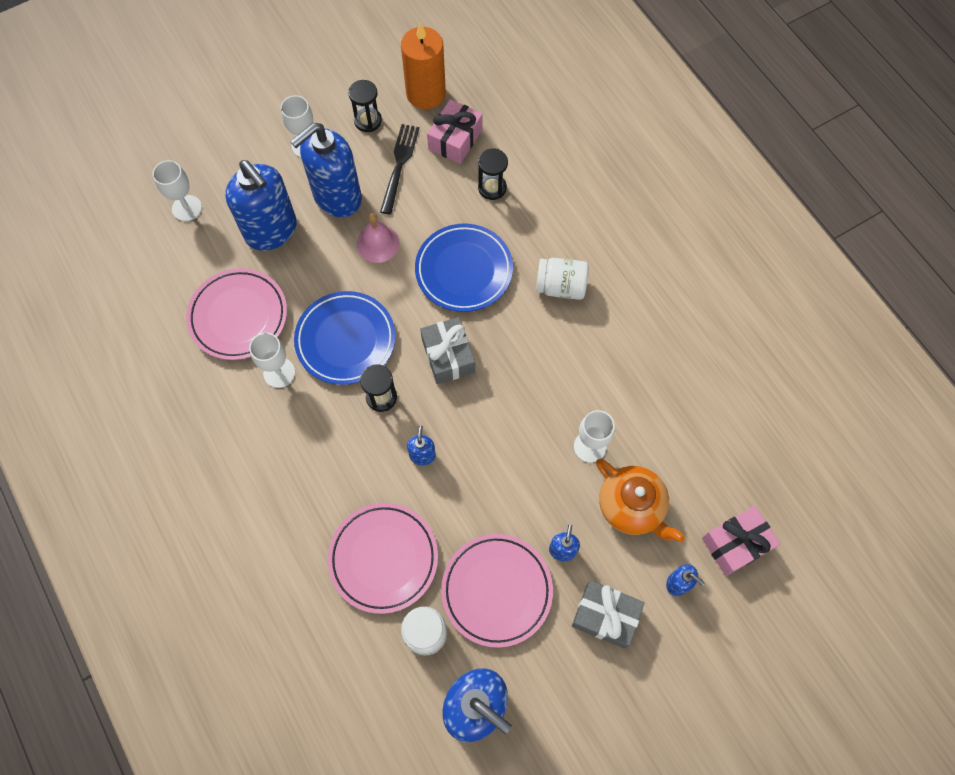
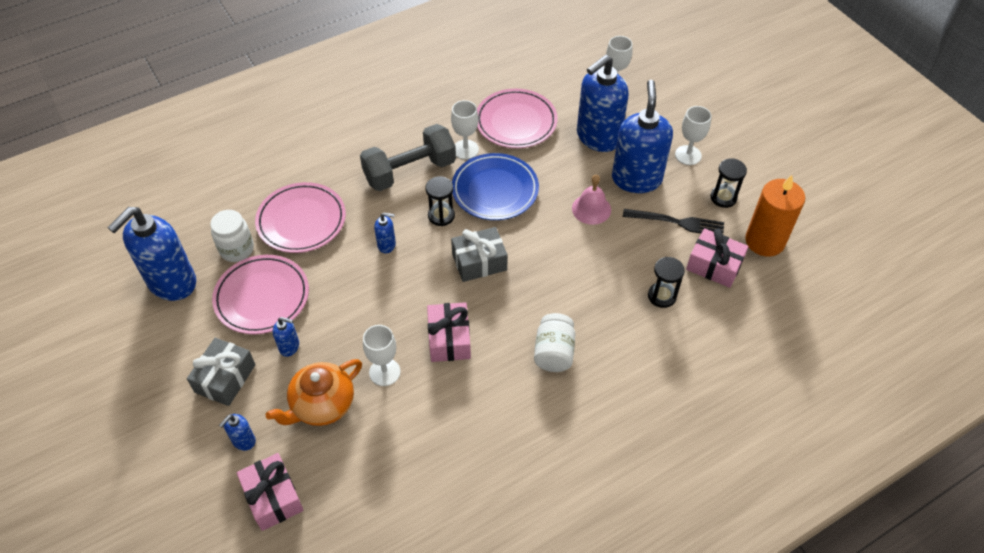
camera: 90 degrees right, 15 degrees down
(310, 435) = (410, 171): none -> grey dumbbell
(337, 197) = (636, 179): blue soap dispenser -> blue soap dispenser turned 45 degrees clockwise
(464, 270) = (567, 273): blue plate -> none
(548, 384) = (449, 339): none -> pink gift

